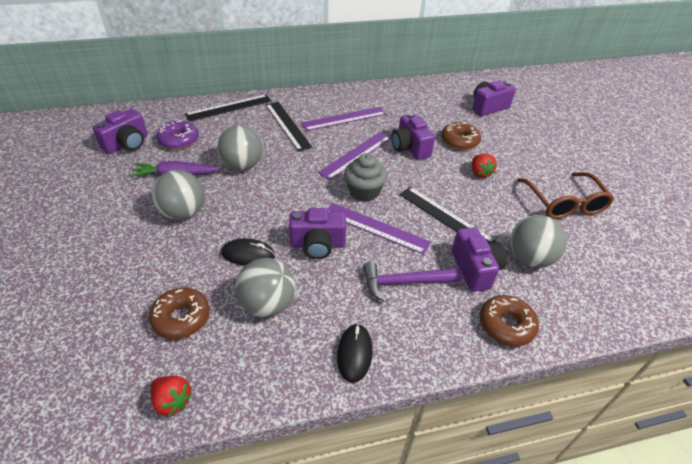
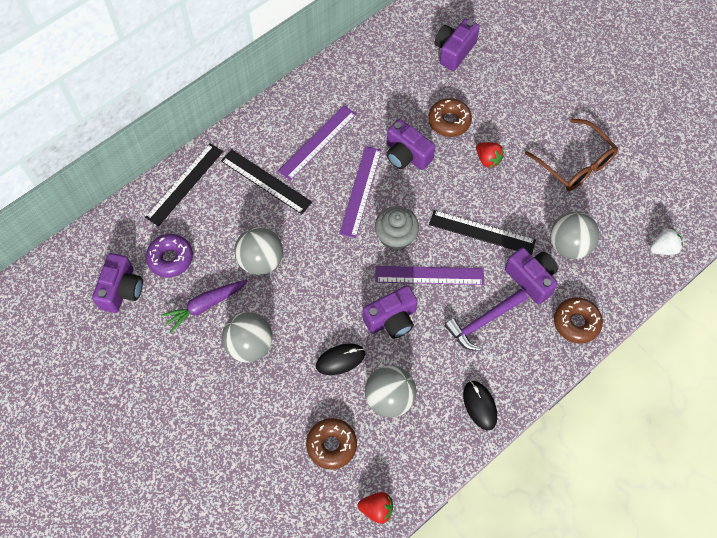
camera: 25 degrees left, 20 degrees up
(638, 300) = (663, 248): none -> white strawberry

